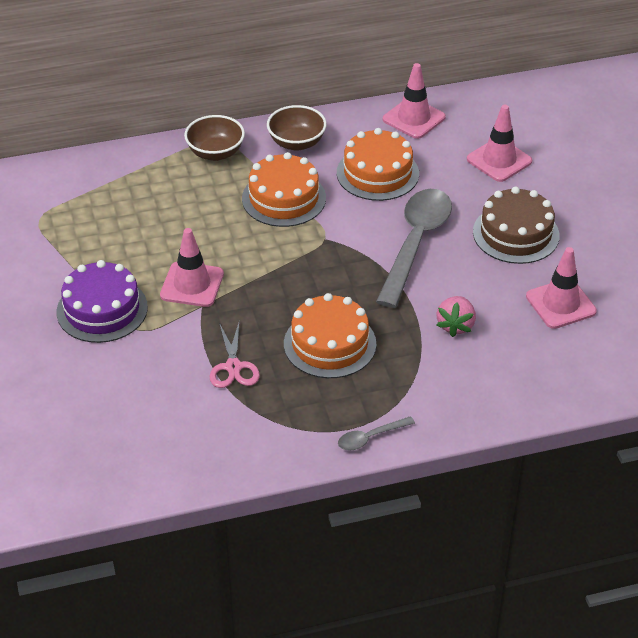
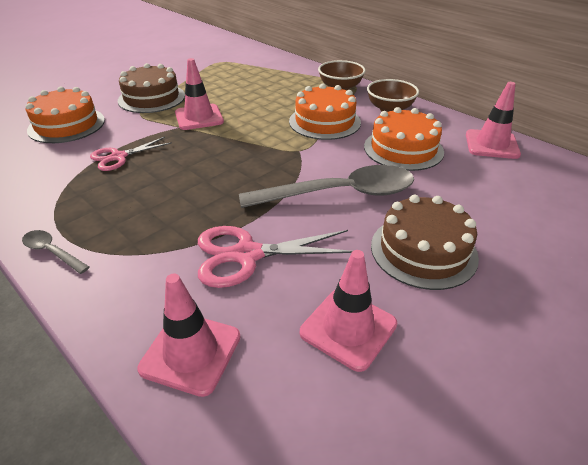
camera: 60 degrees right, 5 degrees down
(102, 309) = (151, 98): purple cake -> brown cake
(329, 344) = (172, 190): orange cake -> orange cake (66, 125)
(455, 325) = (247, 255): pink strawberry -> pink scissors
(499, 160) = (511, 204): pink traffic cone -> pink traffic cone (191, 352)

